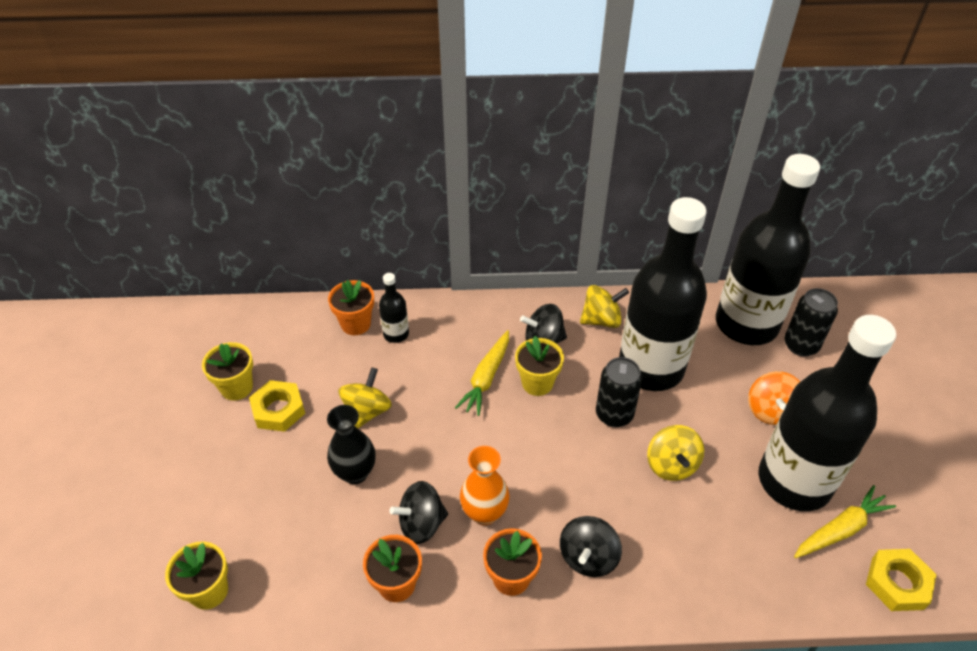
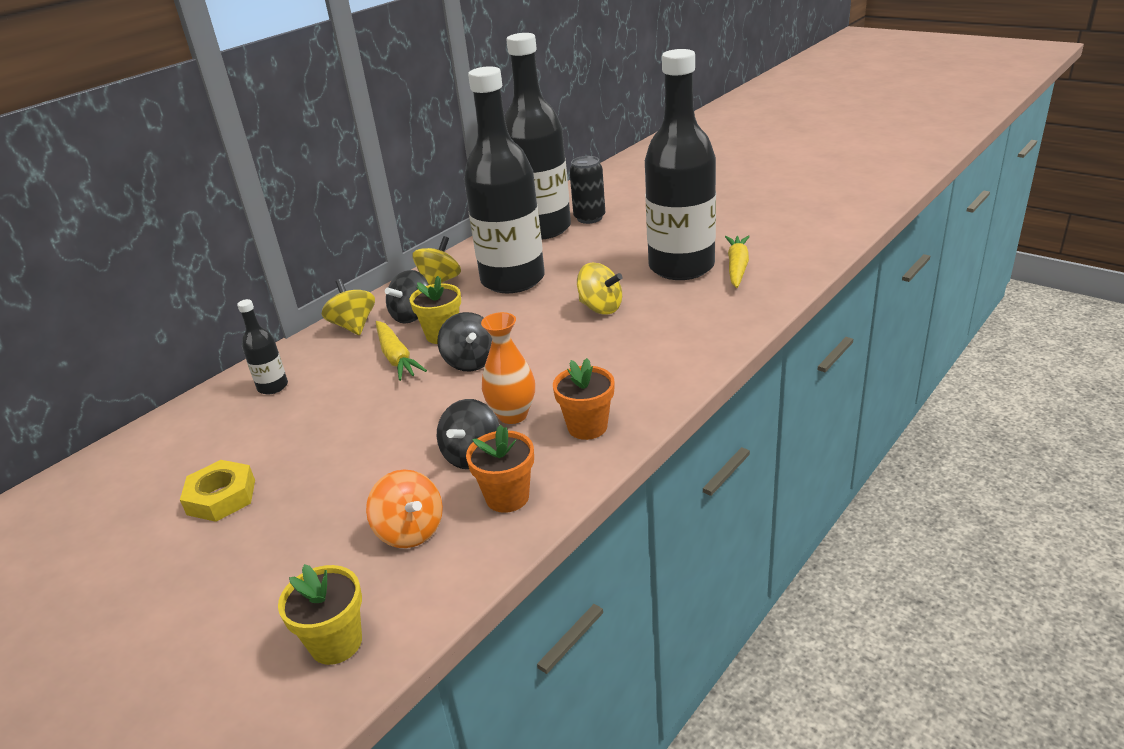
camera: 45 degrees left, 15 degrees down
(237, 387) = (147, 517): yellow flower pot -> none
(355, 473) = (365, 474): black vase -> none
(356, 324) = (221, 405): orange flower pot -> none
(367, 411) = (318, 439): yellow spinning top -> yellow spinning top (353, 326)
(588, 557) = (621, 380): black spinning top -> black spinning top (471, 362)
(614, 414) = (524, 313): black can -> none
(771, 411) = (619, 251): orange spinning top -> orange spinning top (410, 531)
(897, 583) = (798, 266): yellow nut -> none

